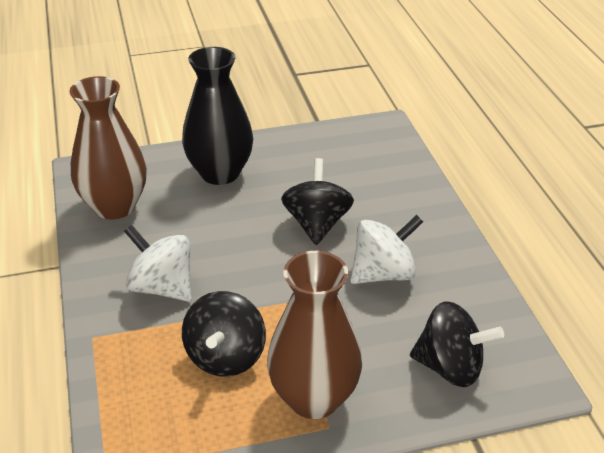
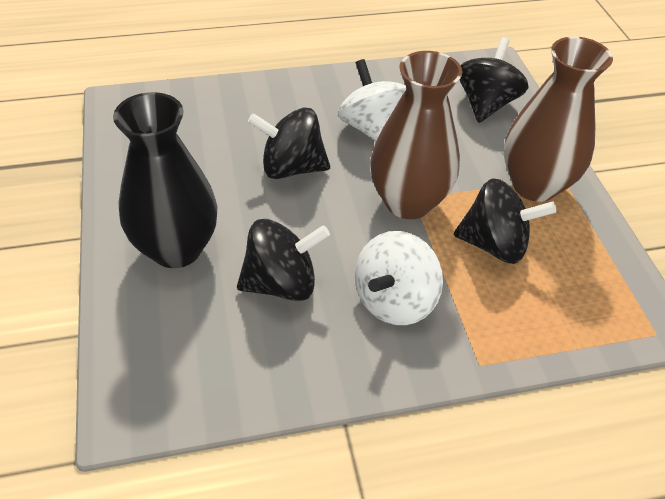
camera: 90 degrees left, 10 degrees up
(114, 207) = (230, 362): brown vase -> brown vase (408, 202)
(184, 226) = (281, 283): none -> black spinning top

